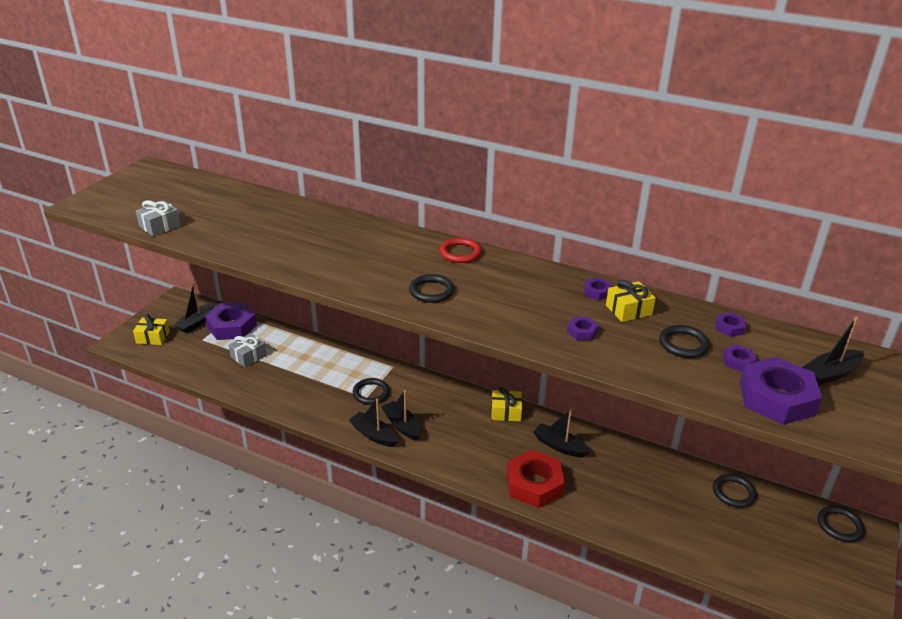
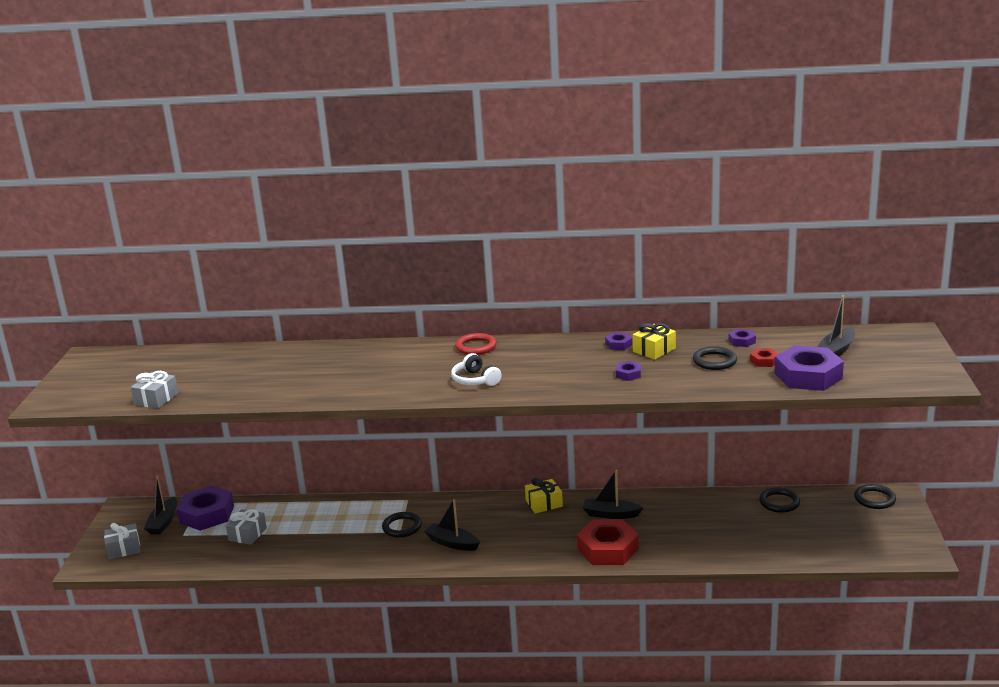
camera: 20 degrees left, 10 degrees down
(153, 337) = (124, 549): yellow gift -> grey gift
(374, 435) = (430, 558): black boat -> none
(431, 291) = (475, 380): black ring -> white headphones
(738, 361) = (764, 361): purple nut -> red nut

